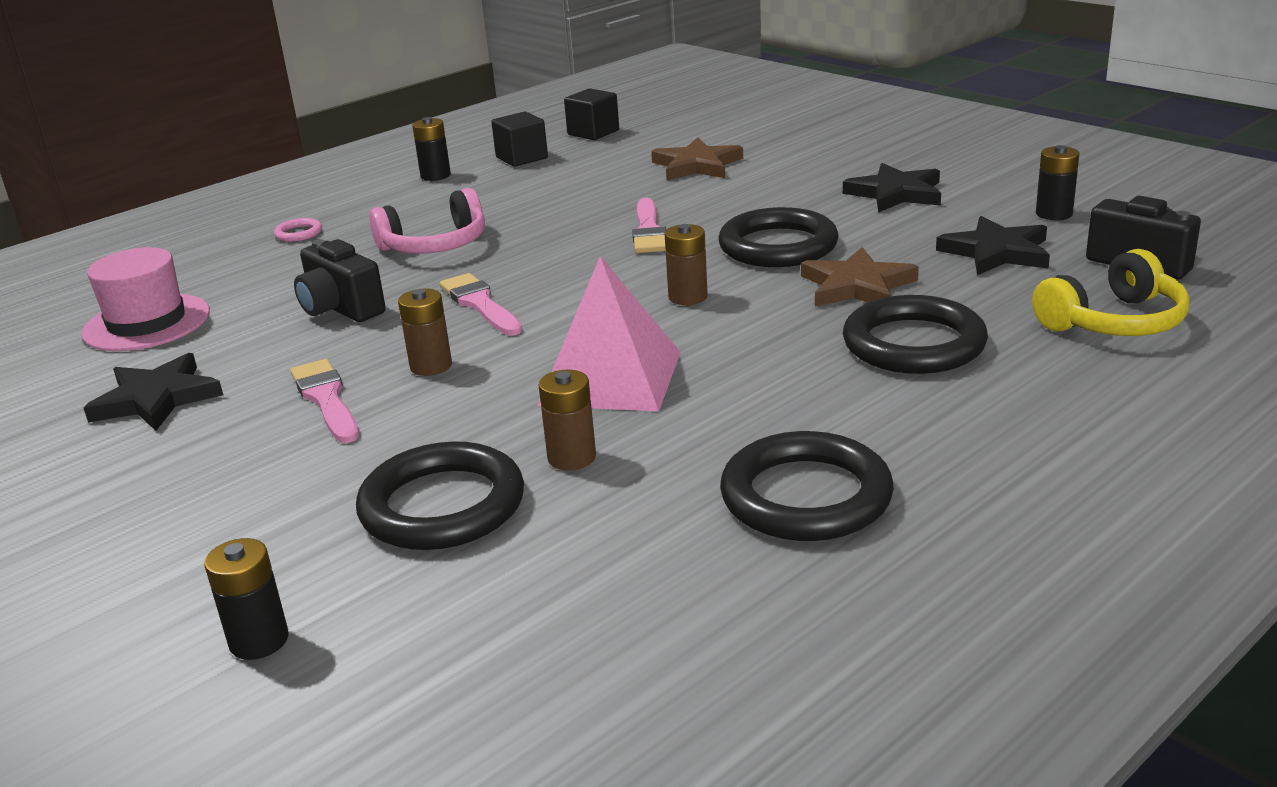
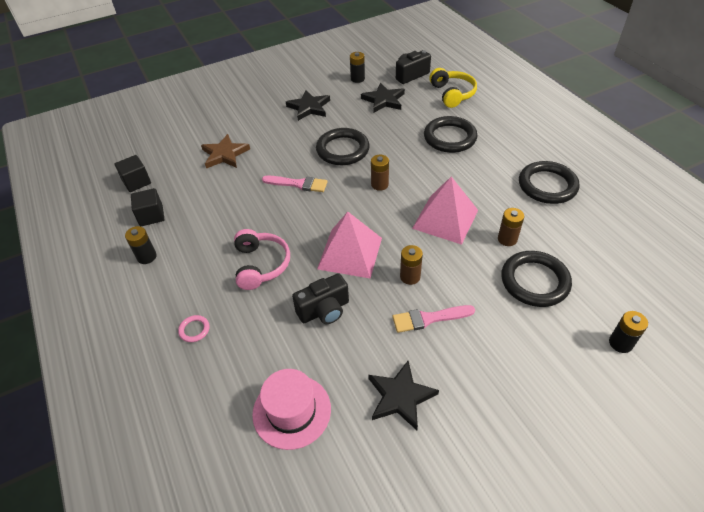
camera: 75 degrees left, 20 degrees up
(480, 304) = (350, 253): pink brush -> pink pyramid
(857, 286) = (394, 139): brown star -> none

